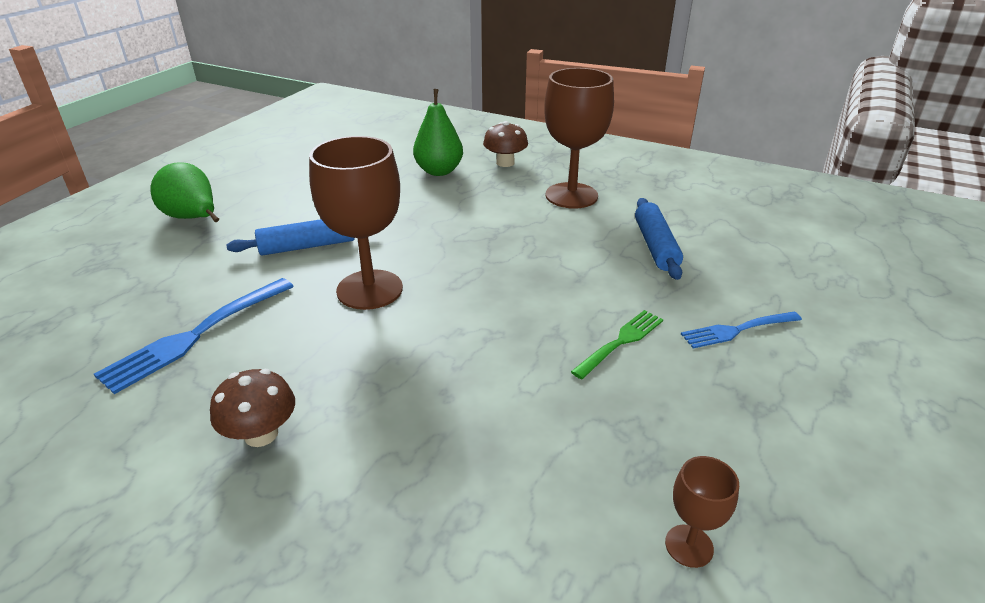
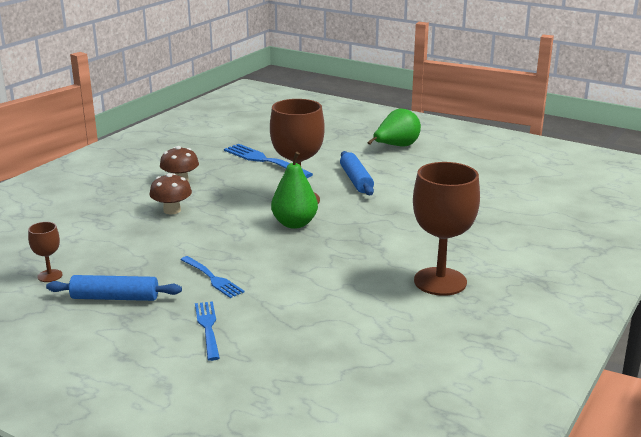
camera: 95 degrees right, 10 degrees down
(439, 171) = (486, 223): green pear -> green pear (294, 224)
(505, 163) = (512, 253): brown mushroom -> brown mushroom (172, 210)
(620, 342) = (212, 278): green fork -> blue fork
(655, 246) = (340, 312): blue rolling pin -> blue rolling pin (115, 298)

